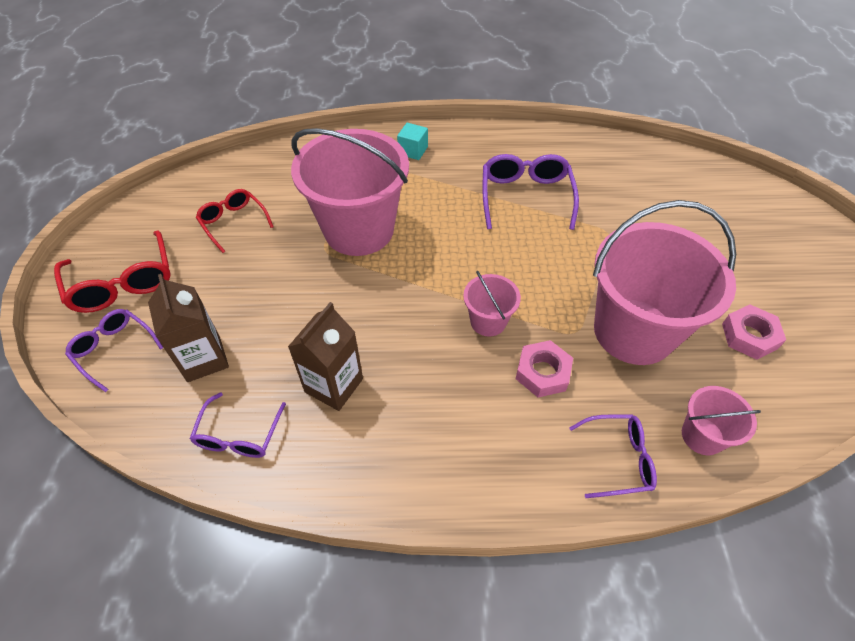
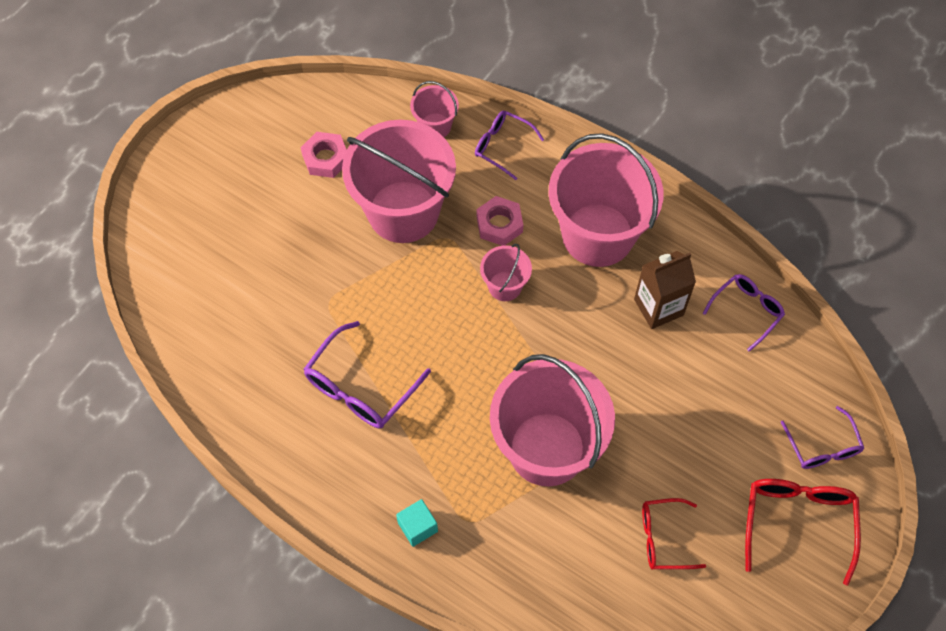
camera: 145 degrees left, 10 degrees up
(204, 359) = (750, 391): brown carton -> none
(233, 223) = (663, 538): red glasses -> red glasses turned 90 degrees clockwise
(442, 422) = (598, 235): none -> pink bucket

